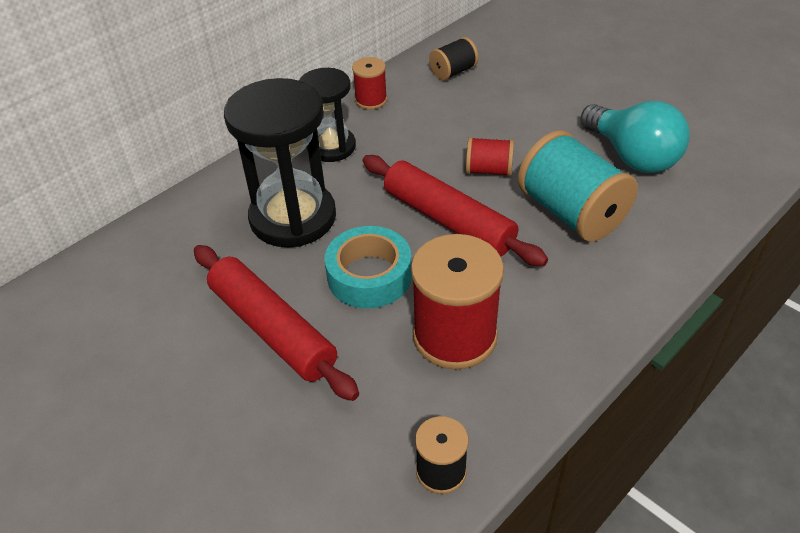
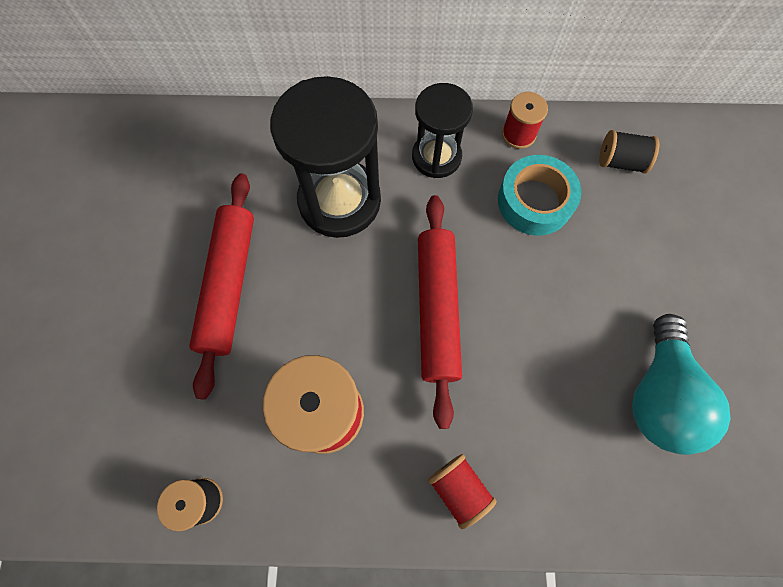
camera: 45 degrees right, 25 degrees up
(369, 276) = (330, 303): turquoise tape -> turquoise tape (534, 201)
(488, 170) = (523, 292): red spool -> red spool (458, 489)
(571, 213) = (535, 397): turquoise spool -> none

